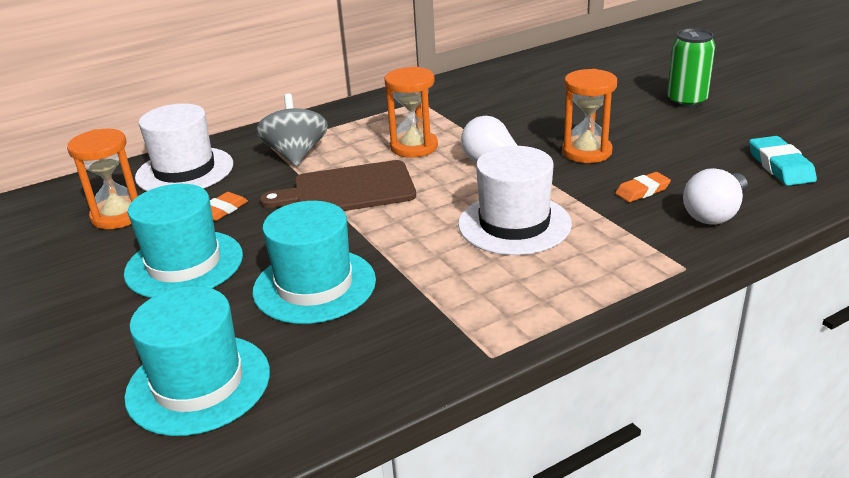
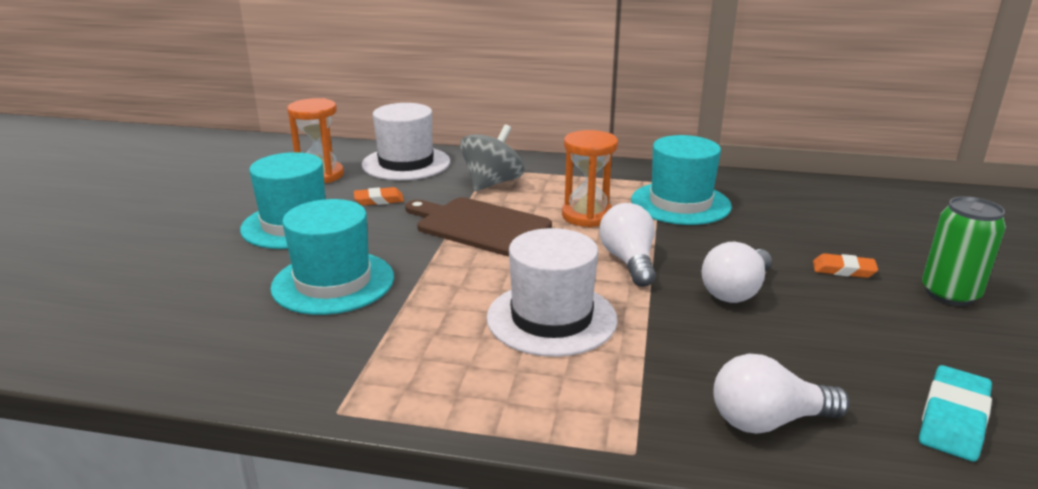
camera: 40 degrees right, 5 degrees down
(198, 384) = (163, 306): turquoise hat -> turquoise hat (680, 203)
(586, 152) = (736, 291): orange hourglass -> white light bulb
(642, 191) = (727, 355): orange eraser -> orange eraser (843, 270)

